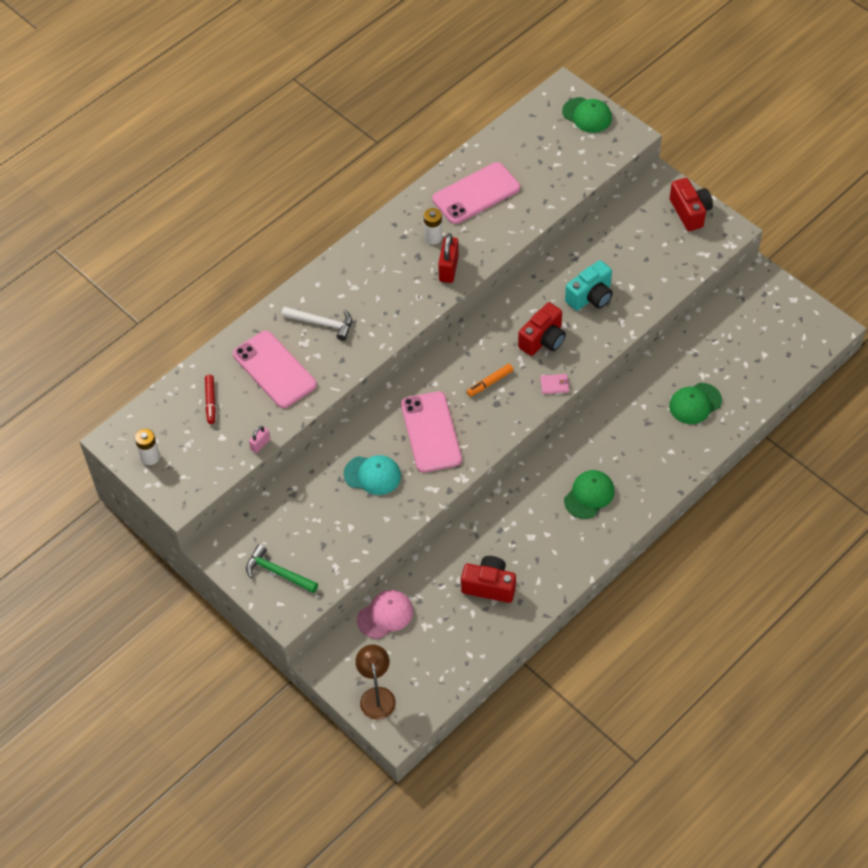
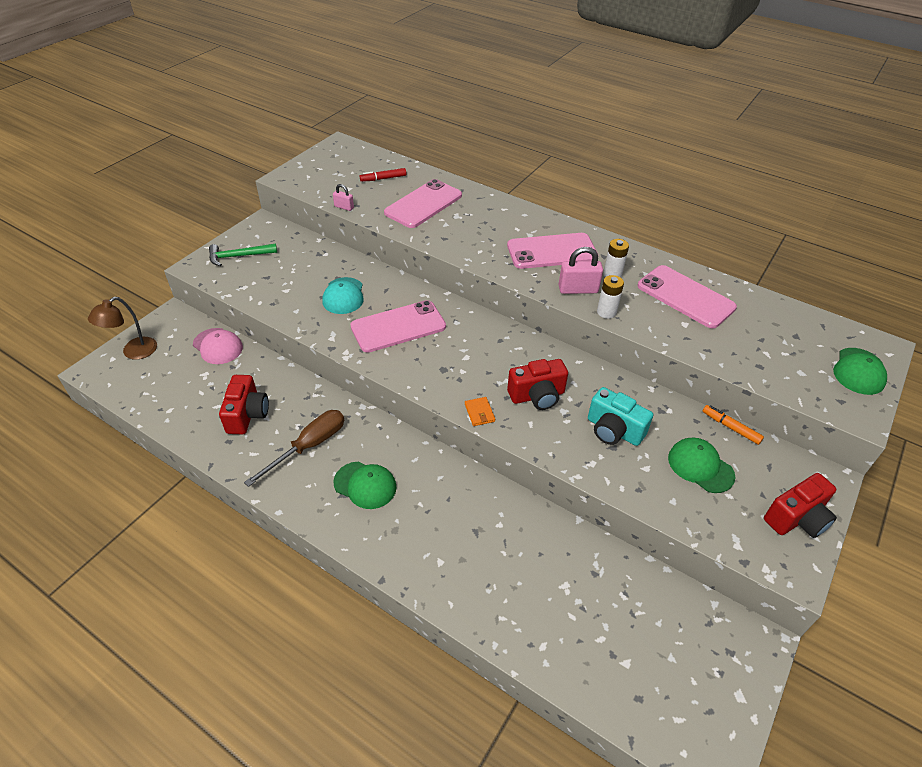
camera: 75 degrees right, 10 degrees down
(150, 457) = (325, 160): white battery -> white battery (606, 312)
(278, 572) = (238, 256): green hammer -> green hammer turned 120 degrees counterclockwise
(322, 323) = (481, 222): white hammer -> none
(376, 696) = (133, 352): brown lamp -> brown lamp turned 150 degrees clockwise
(387, 275) = (552, 251): none -> pink phone
(448, 269) = (578, 289): red padlock -> pink padlock
(490, 383) = (468, 361): orange marker -> orange marker (730, 427)
(538, 536) = (309, 446): none -> brown screwdriver
(543, 340) = (537, 396): red camera -> red camera turned 45 degrees counterclockwise
(554, 385) = (479, 413): pink wallet -> orange wallet
(695, 403) = (518, 581): green cap -> green cap (700, 466)

